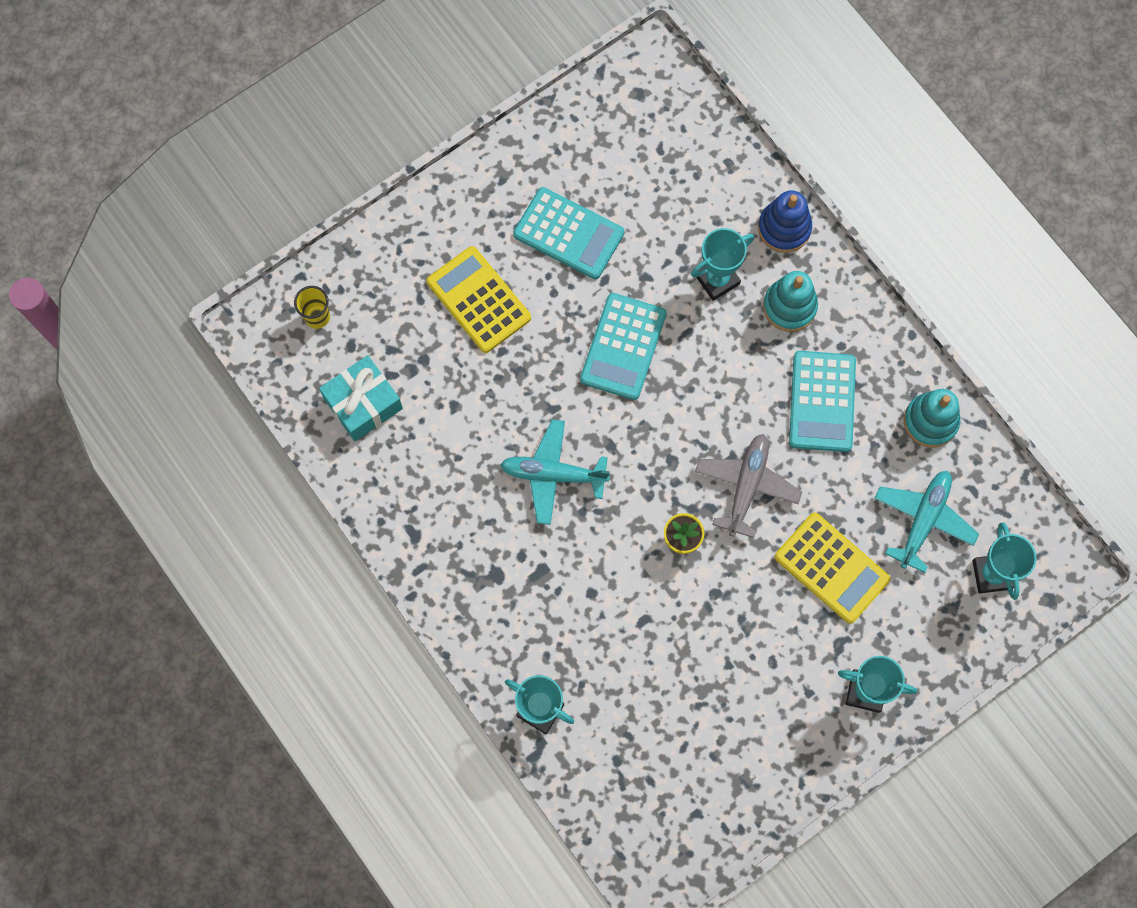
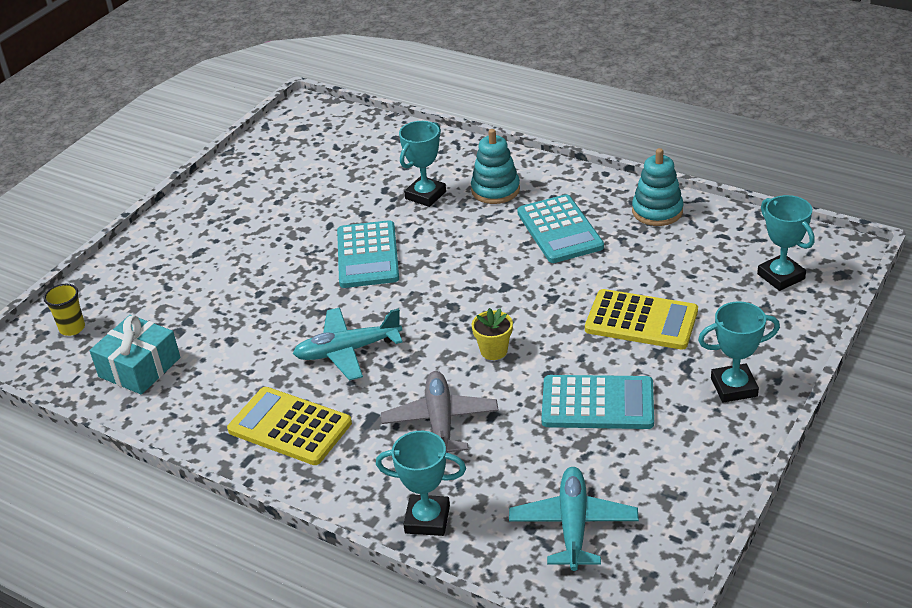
camera: 20 degrees left, 35 degrees down
(478, 300) = (222, 270): yellow calculator -> yellow calculator (290, 427)
(568, 234) = (284, 211): turquoise calculator -> turquoise calculator (597, 403)
(746, 486) = (530, 298): grey plane -> grey plane (440, 421)
(784, 228) = (463, 154): blue stacking toy -> none
(923, 520) = (697, 266): turquoise plane -> turquoise plane (573, 525)

